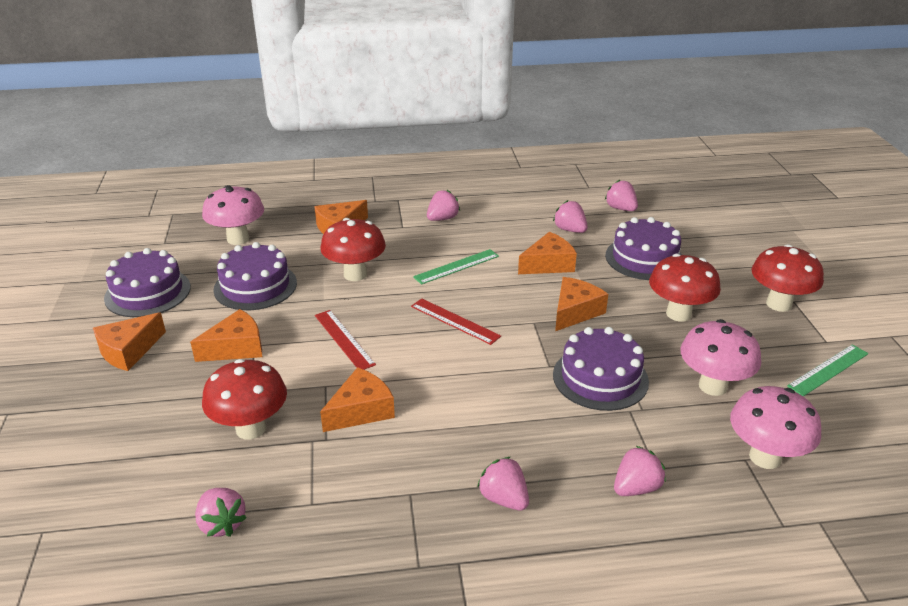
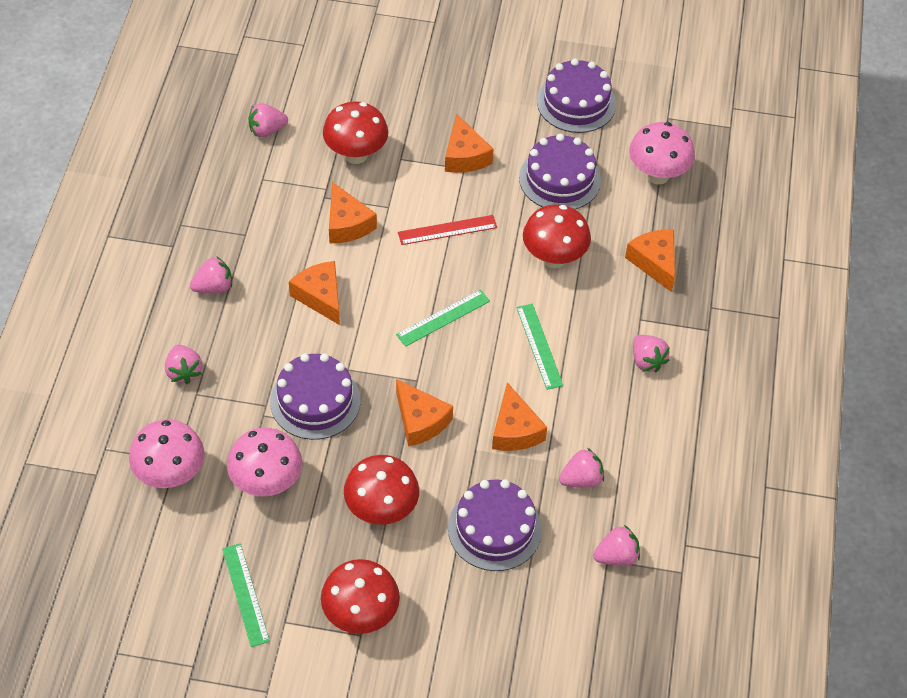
camera: 105 degrees right, 20 degrees up
(129, 351) = (488, 88): orange cheese -> orange cheese (320, 296)
(455, 321) = (443, 318): red ruler -> green ruler

